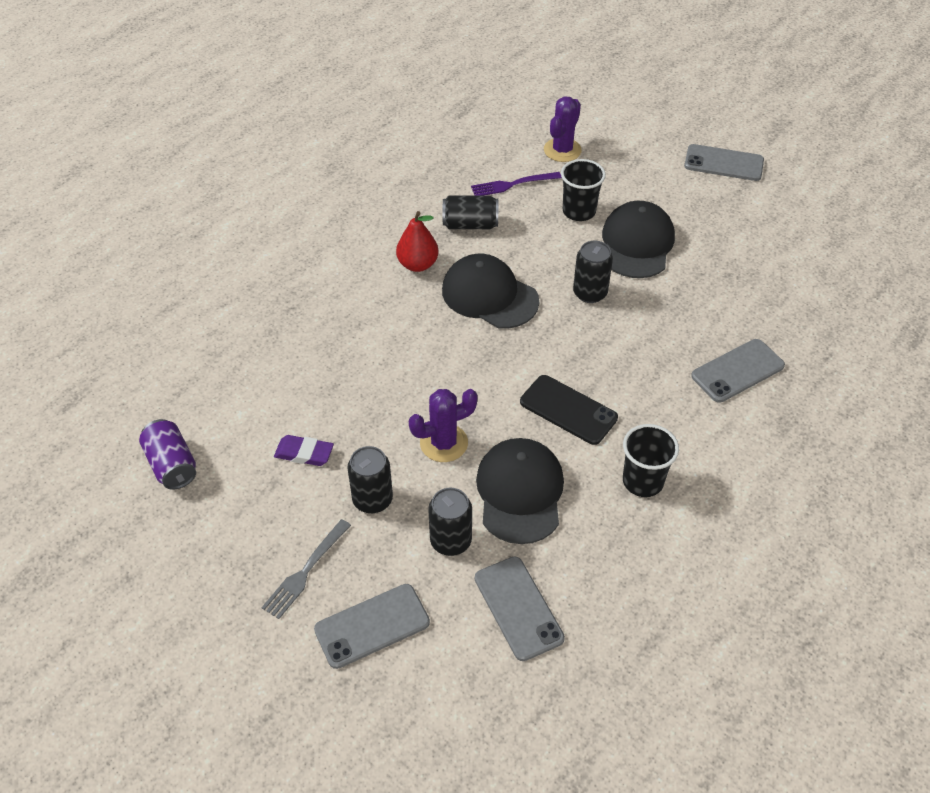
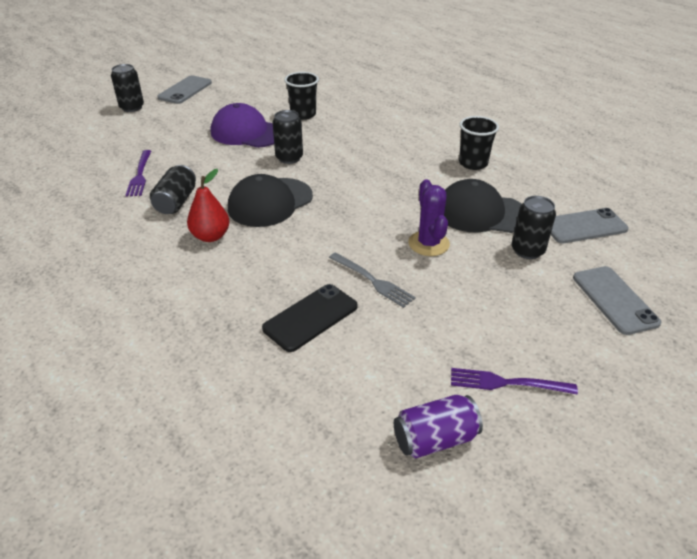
camera: 80 degrees left, 10 degrees down
(237, 517) = (507, 383): none -> purple fork
(304, 453) = (430, 328): purple eraser -> none
(306, 571) = (566, 336): grey fork -> grey fork (373, 281)
(372, 499) = (486, 289): black can -> black can (132, 107)
(562, 150) = (116, 147): purple cactus -> none
(568, 410) = (404, 182): black phone -> black phone (310, 317)
(579, 211) = (196, 150): black cup -> black cup (303, 114)
(637, 244) = (247, 132): black cap -> purple cap
(737, 371) = (384, 117): grey phone -> none

